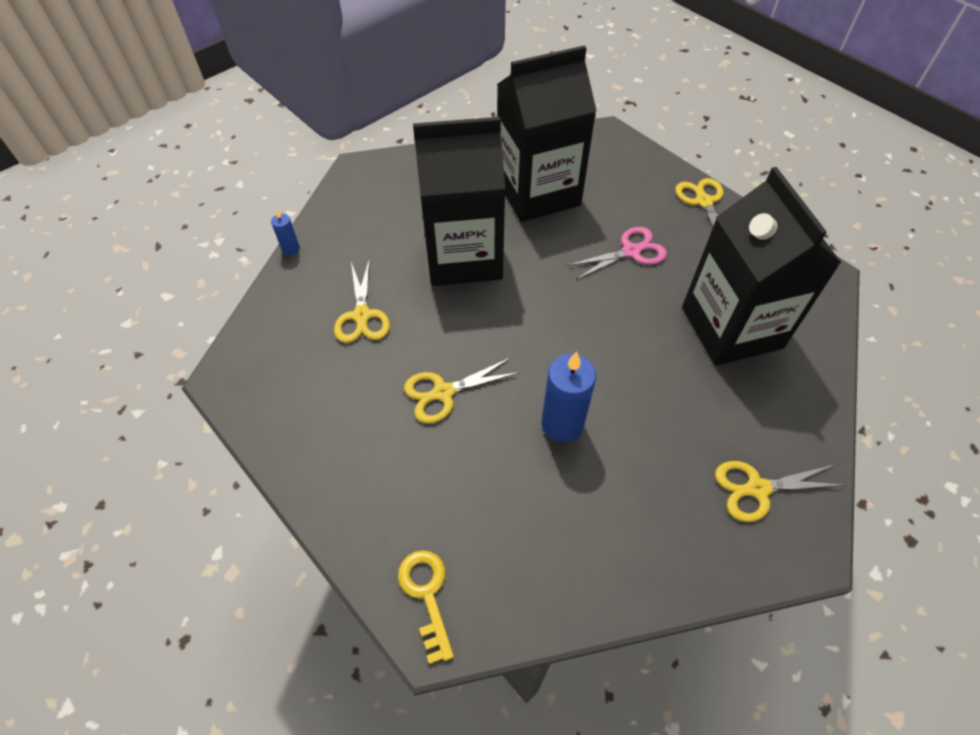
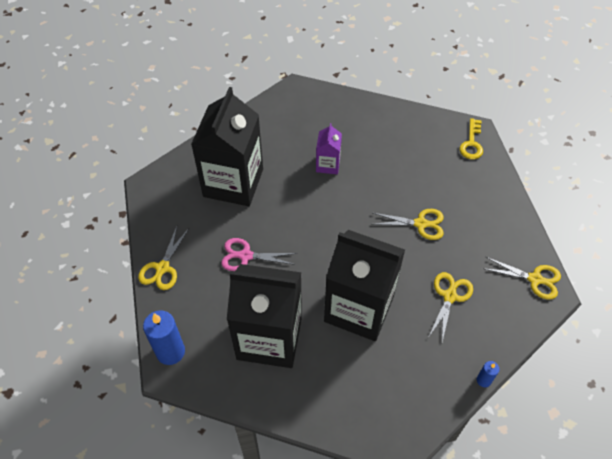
camera: 150 degrees left, 0 degrees up
(562, 424) = (366, 179): blue candle -> blue candle (170, 352)
(633, 420) = (328, 164): none -> purple carton
(757, 489) = (295, 114): yellow scissors -> yellow scissors (534, 279)

